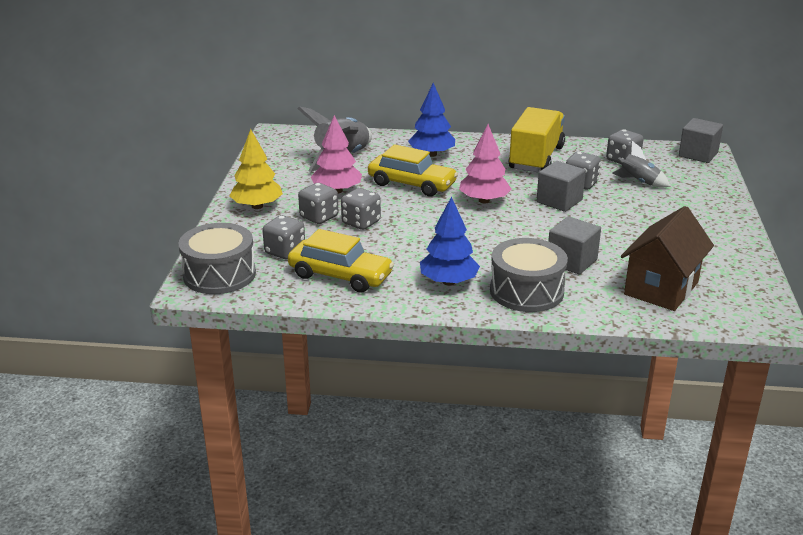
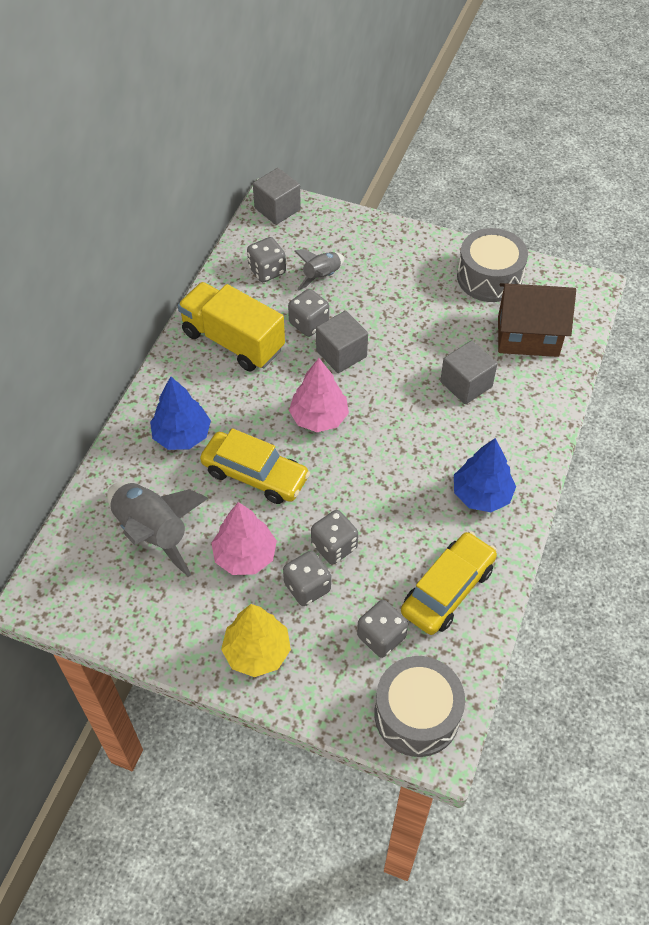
camera: 75 degrees left, 25 degrees up
(412, 184) = (255, 475): yellow car -> yellow car turned 75 degrees clockwise
(526, 291) = (512, 436): grey drum -> grey drum (489, 277)
(661, 288) = (528, 336): brown house -> brown house turned 45 degrees counterclockwise

